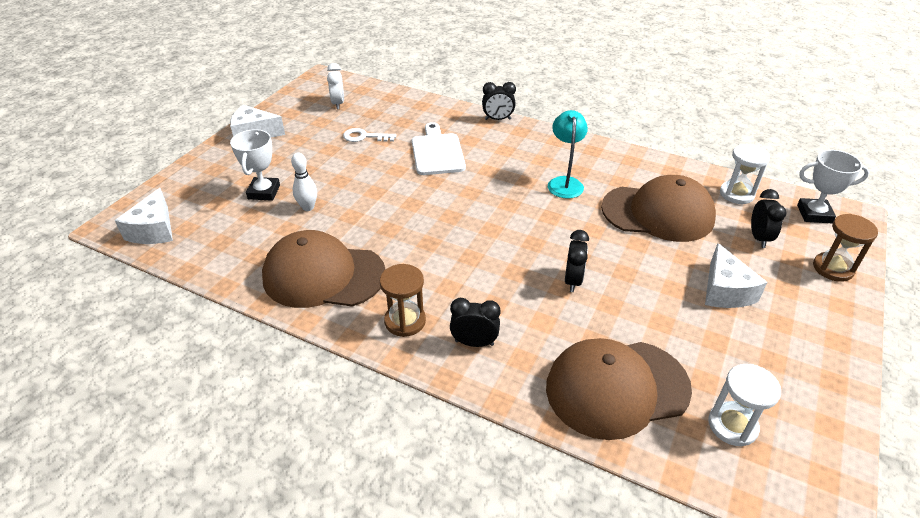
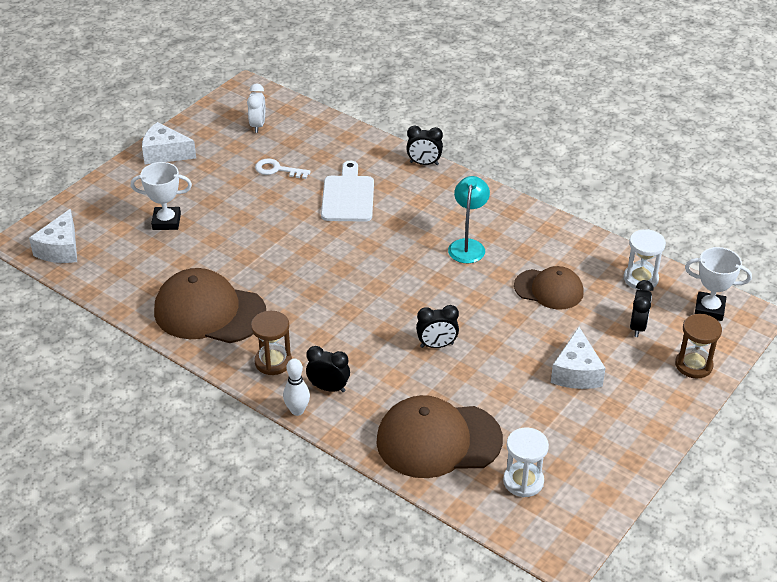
camera: 10 degrees right, 0 degrees up
(264, 192) = (166, 221): white trophy -> white trophy turned 75 degrees clockwise
(308, 207) = (206, 243): white bowling pin -> white bowling pin (297, 410)
(573, 281) = (437, 345): black clock -> black clock turned 60 degrees clockwise
(658, 213) = (549, 289): brown cap -> brown cap, size x0.62

